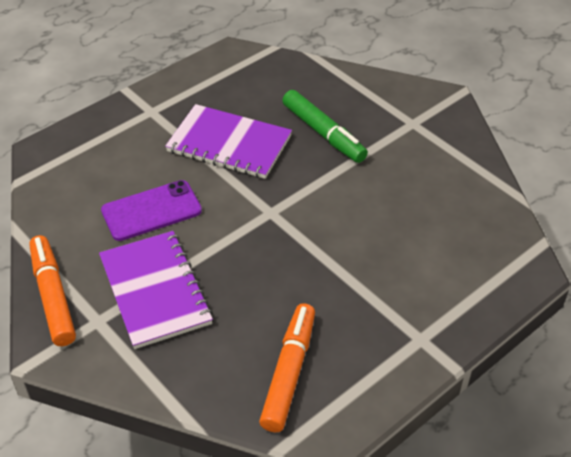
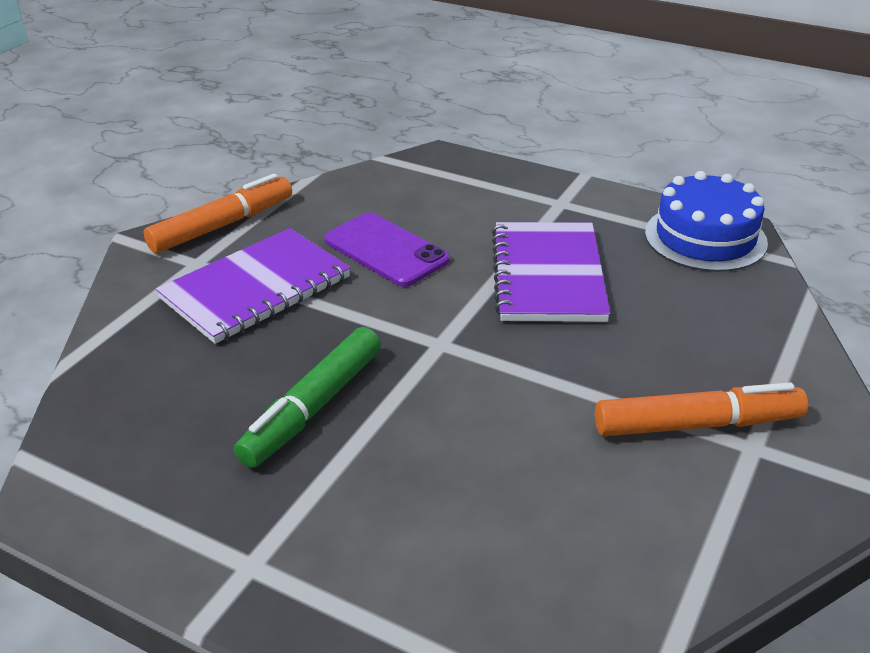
camera: 70 degrees right, 10 degrees down
(232, 67) = (705, 238): none -> blue cake
(289, 372) = (150, 433): orange marker -> orange marker (697, 424)
(323, 133) = (640, 353): green marker -> green marker (313, 407)

